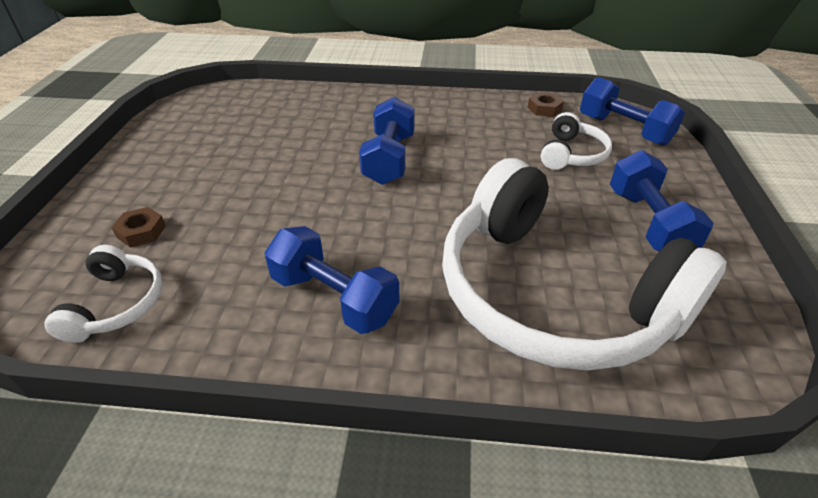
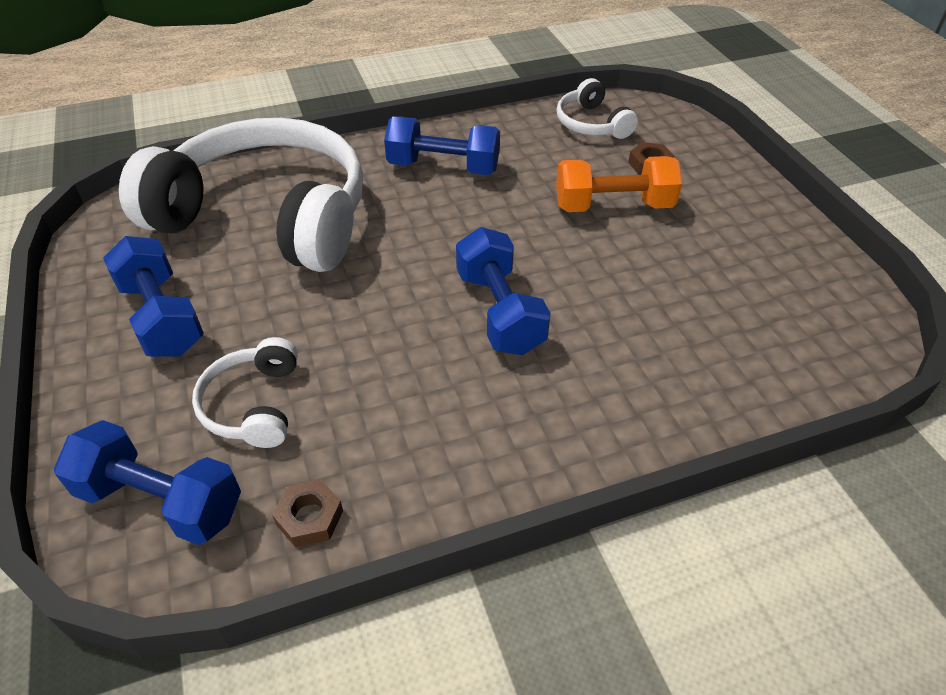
camera: 155 degrees right, 5 degrees up
(227, 204) = (613, 206): none -> orange dumbbell

